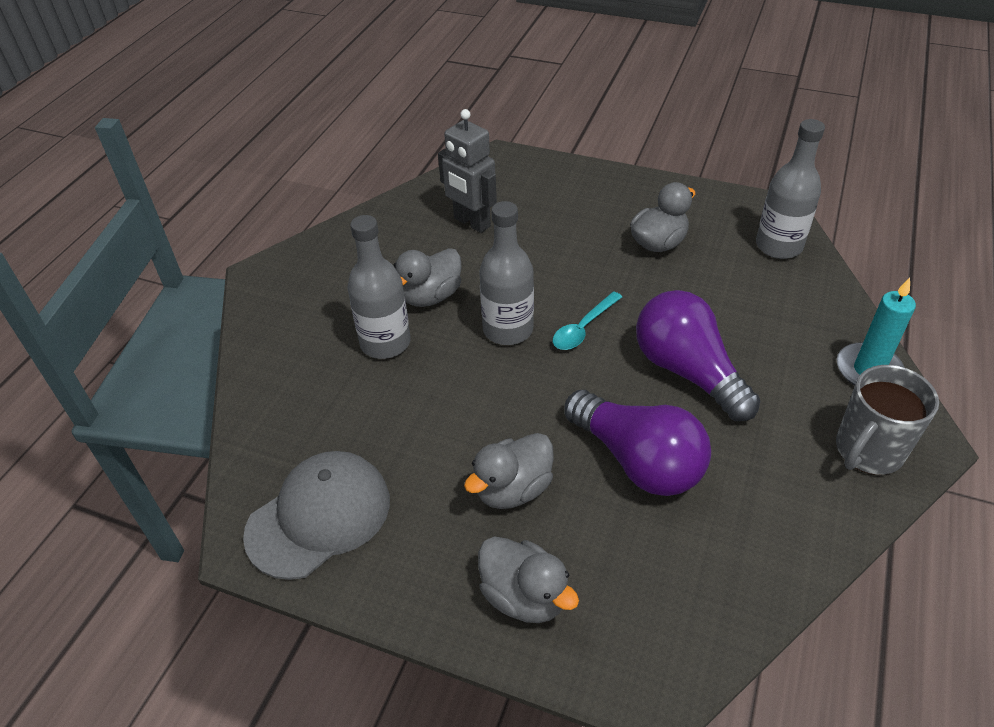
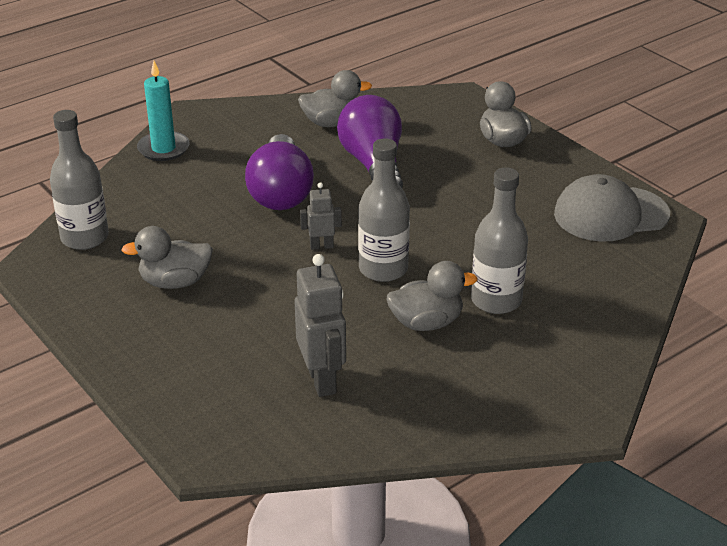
camera: 150 degrees left, 10 degrees down
(513, 489) = (469, 181): grey duck -> grey duck (332, 123)
(583, 328) = (321, 246): turquoise spoon -> grey robot
(867, 451) = (231, 121): grey mug -> none

